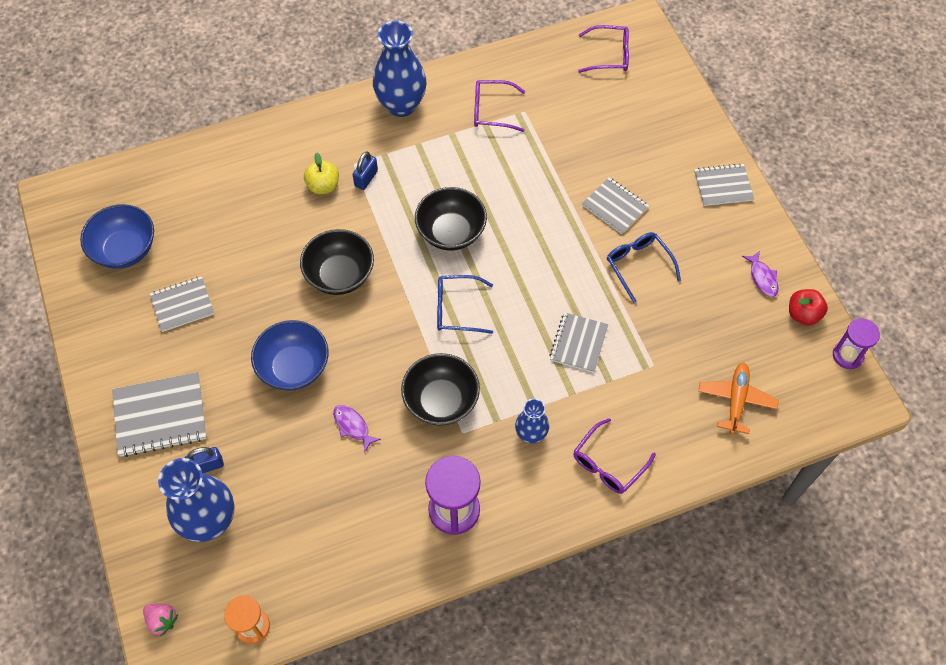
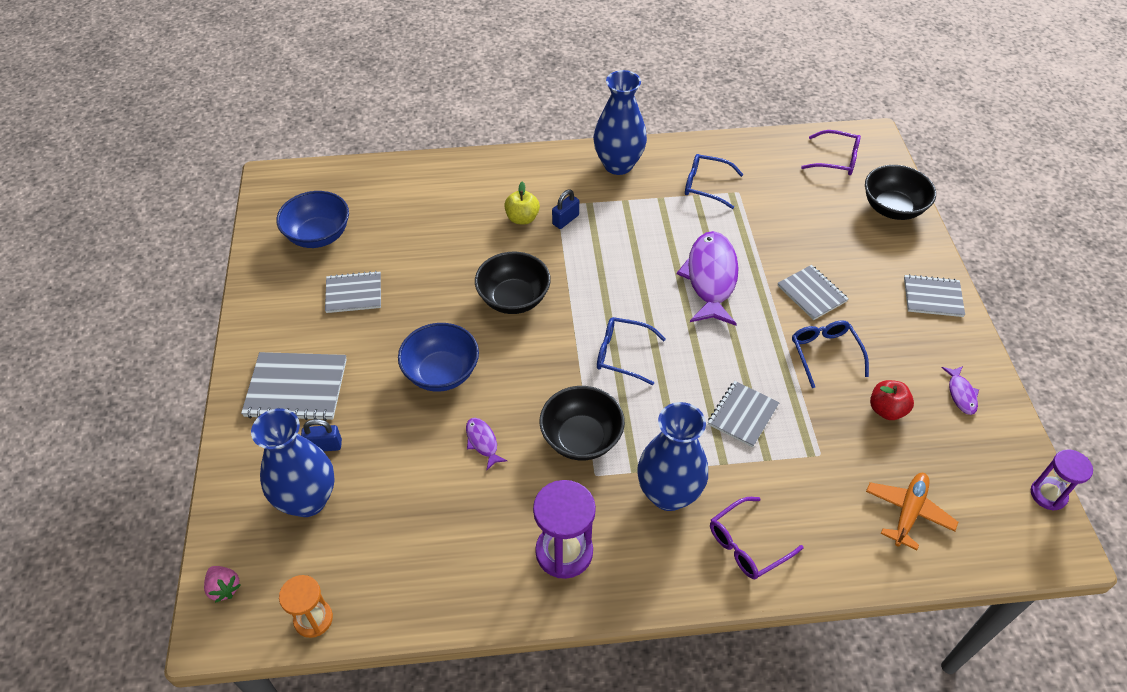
camera: 15 degrees right, 10 degrees down
(451, 232) = (636, 283): black bowl -> black bowl (892, 208)
(492, 111) = (706, 186): purple glasses -> blue glasses
(519, 211) = (711, 278): none -> purple fish
(531, 434) = (668, 494): blue vase -> blue vase, size x1.84
(803, 314) = (1002, 440): red apple -> red apple (886, 410)

